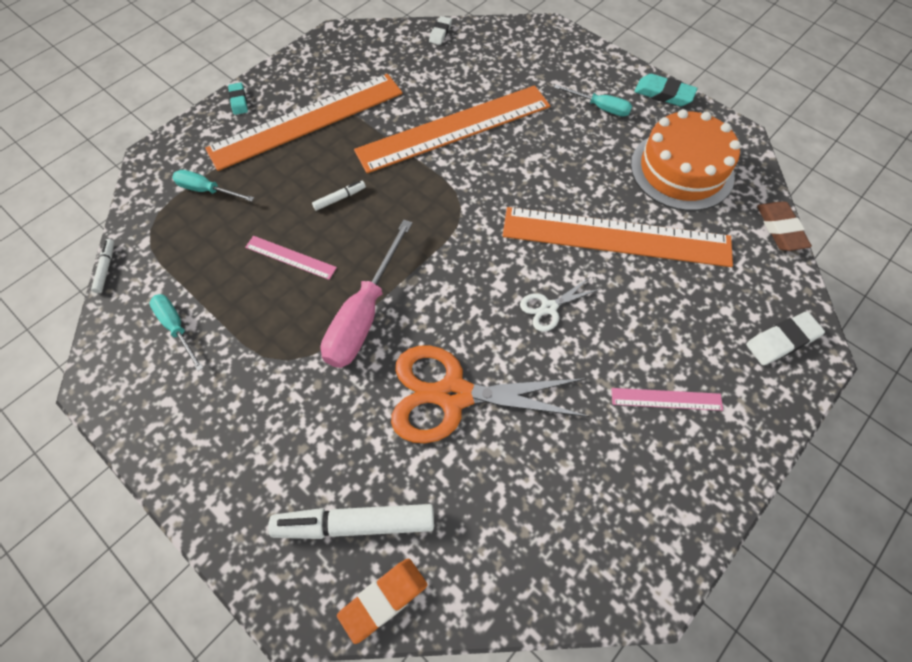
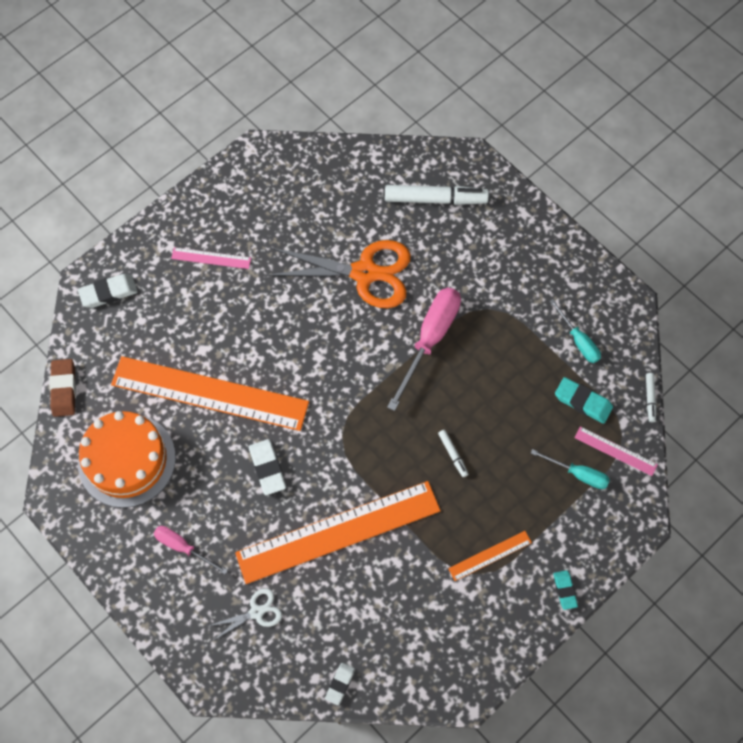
camera: 175 degrees left, 5 degrees up
(290, 257) = (493, 396): pink ruler -> pink ruler (615, 451)
(306, 120) = (490, 556): orange ruler -> orange ruler, size x0.42
(340, 198) = (453, 454): white marker -> white marker turned 90 degrees counterclockwise
(384, 600) = (417, 159): orange eraser -> none
(534, 173) = (267, 468): none -> white eraser
(549, 308) = (281, 334): white scissors -> white scissors (256, 612)
(600, 108) = (183, 547): turquoise screwdriver -> pink screwdriver
(663, 94) = (110, 561): turquoise eraser -> turquoise eraser (583, 402)

